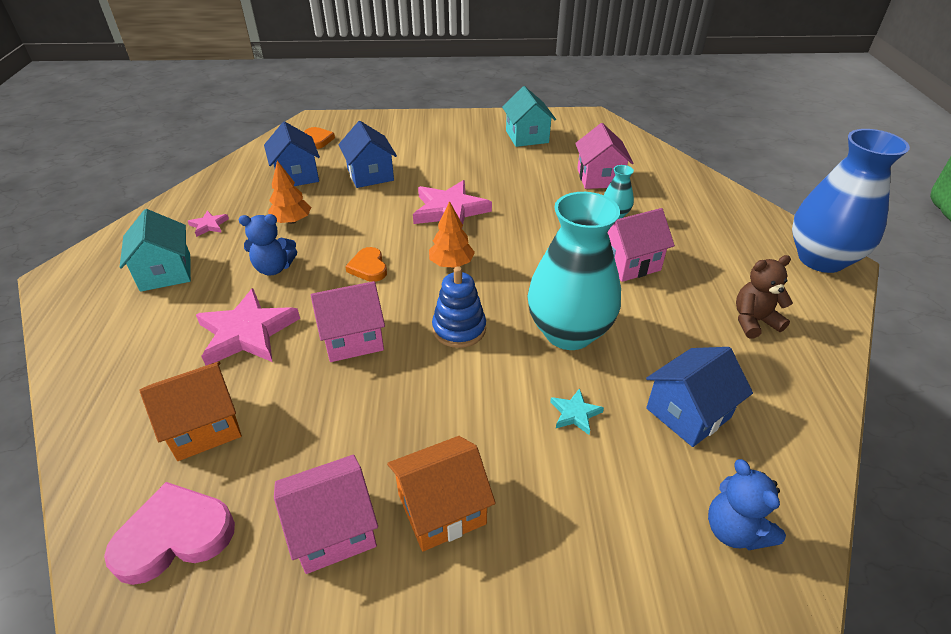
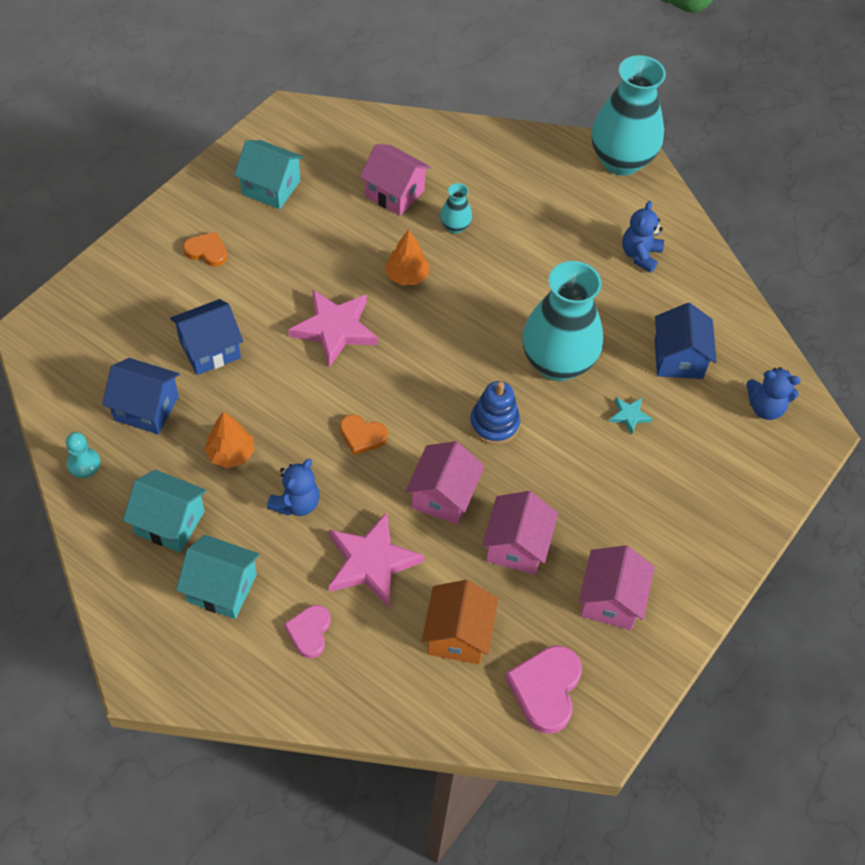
camera: 55 degrees left, 15 degrees up
(150, 334) = (309, 632): none -> pink heart
(209, 225) = (170, 522): pink star -> turquoise house
(230, 176) = (84, 464): none -> turquoise pawn
(318, 140) = (86, 352): orange heart -> orange heart (207, 251)
(370, 175) = (210, 349): blue house -> blue house turned 45 degrees counterclockwise
(442, 509) = (641, 535): orange house -> none
(451, 264) = (412, 378): orange tree -> orange tree (407, 276)
(628, 263) = (519, 269): pink house -> pink house (516, 546)
(754, 321) = (640, 255): brown teddy bear -> blue teddy bear
(821, 259) = (621, 161): blue vase -> turquoise vase

